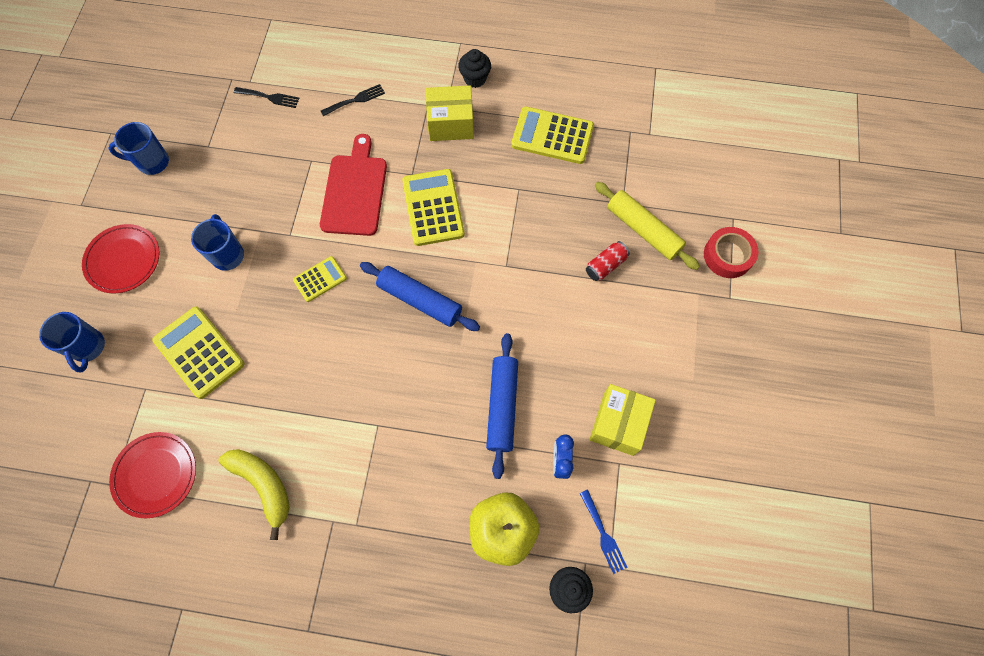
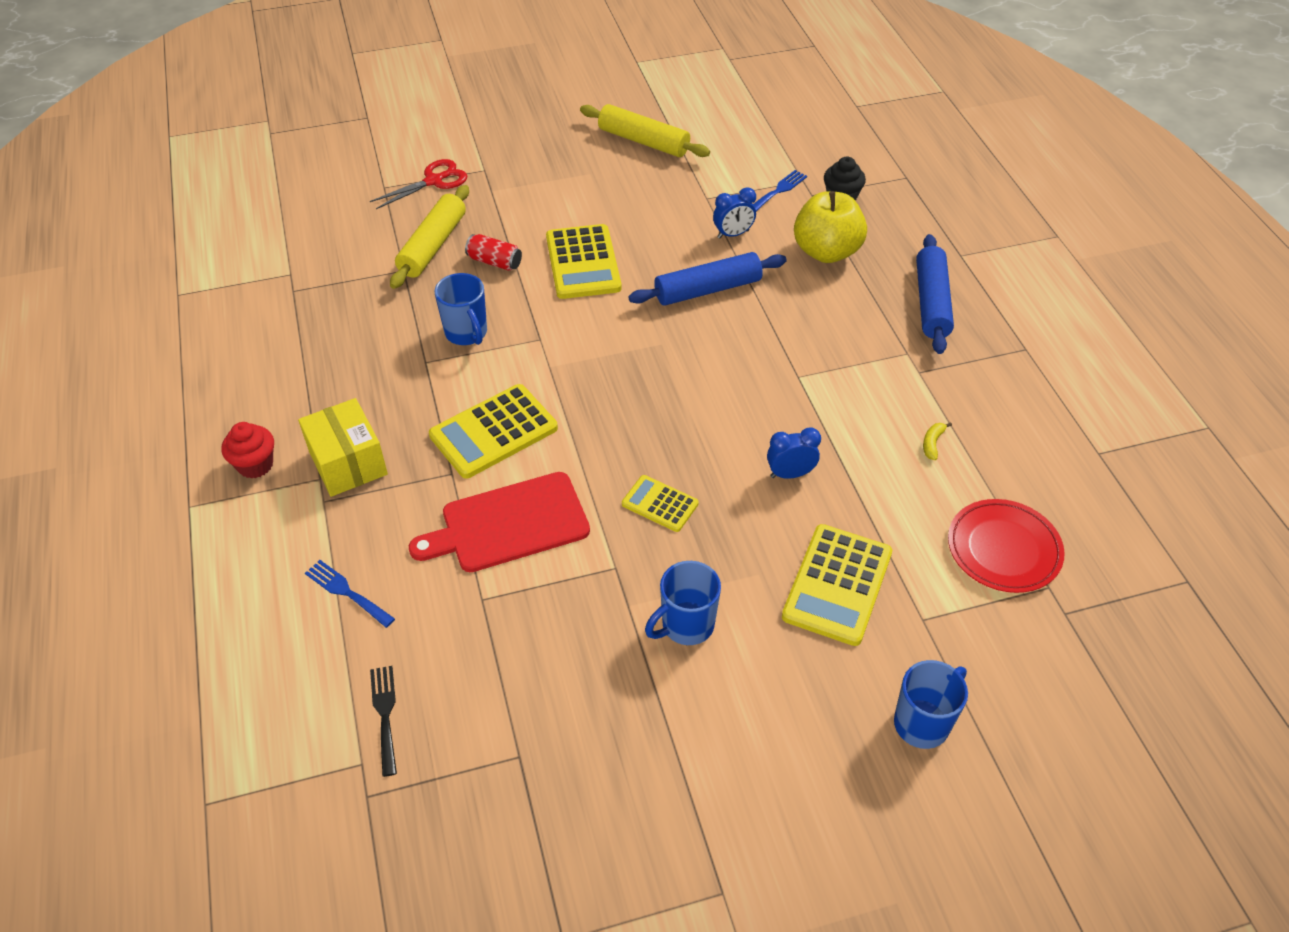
camera: 115 degrees left, 20 degrees down
(123, 260) = (774, 760): red plate -> none
(152, 162) = (588, 825): blue mug -> blue mug (466, 333)
(263, 485) = (932, 443): yellow banana -> yellow banana, size x0.42
(296, 370) = (790, 474): none -> blue clock
(355, 100) = (346, 592): black fork -> blue fork
(420, 300) = (629, 397): blue rolling pin -> blue rolling pin (931, 302)
(475, 79) = (255, 465): black cupcake -> red cupcake
(552, 136) = (328, 356): yellow calculator -> yellow calculator (583, 263)
(618, 424) = (668, 208): yellow box -> none
(725, 447) = (643, 141): none -> yellow rolling pin
(728, 255) = (434, 181): red tape -> red scissors

